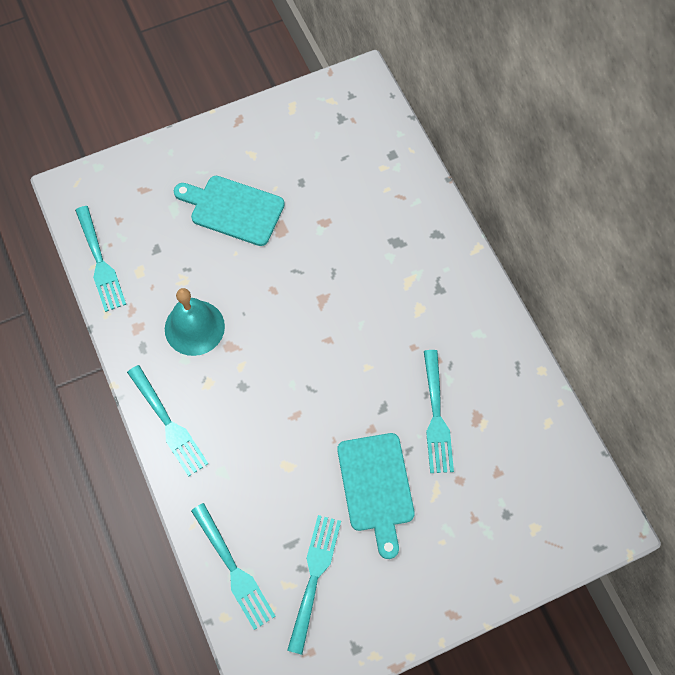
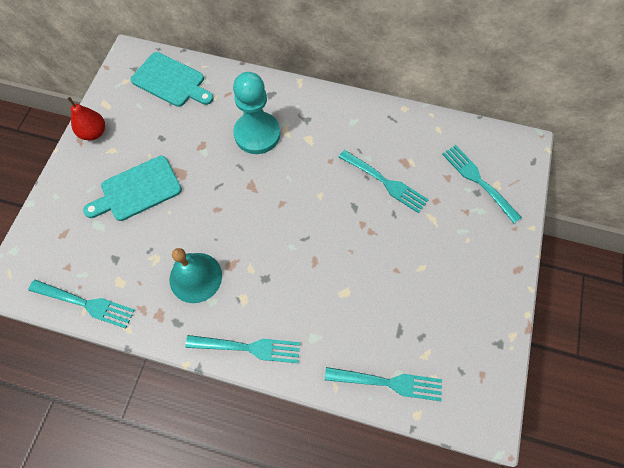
camera: 50 degrees left, 0 degrees up
(255, 125) = (94, 133): none -> red pear
(314, 578) = (434, 334): turquoise fork -> turquoise fork (479, 181)
(376, 487) = (402, 250): turquoise cutting board -> turquoise cutting board (171, 81)
(381, 259) = (257, 134): none -> turquoise pawn

